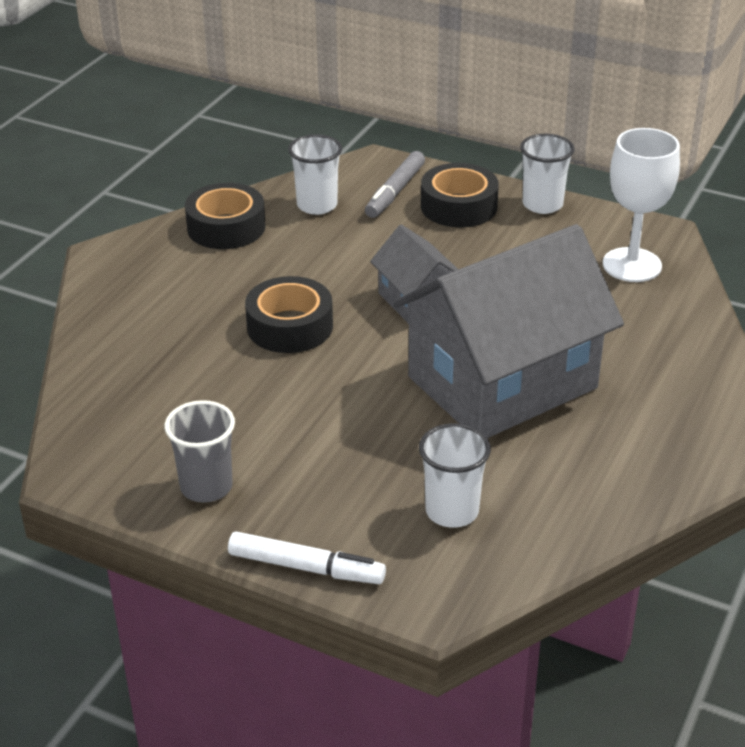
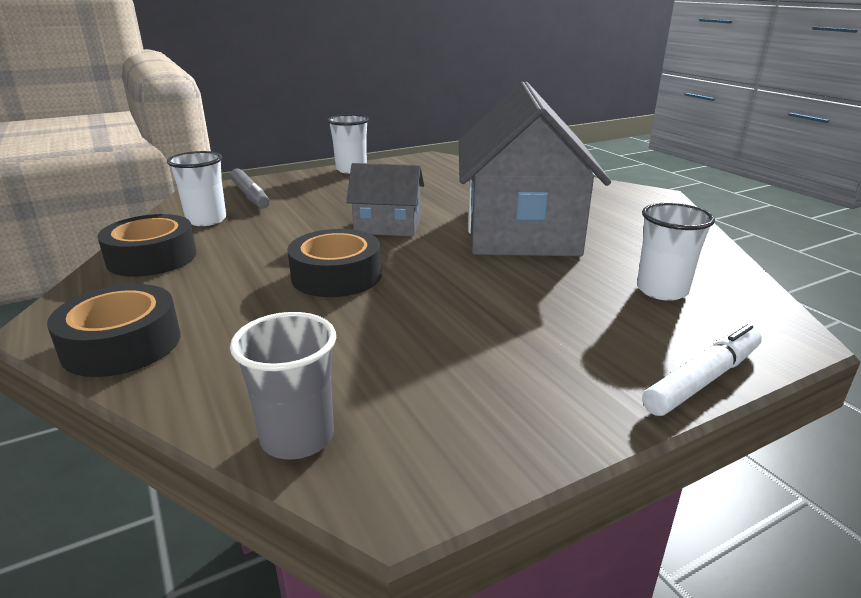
camera: 55 degrees left, 10 degrees down
(206, 487) = (523, 395): grey cup -> grey cup (297, 437)
(458, 206) = (306, 186): black tape -> black tape (122, 344)
(632, 265) = (450, 170): white goblet -> none

